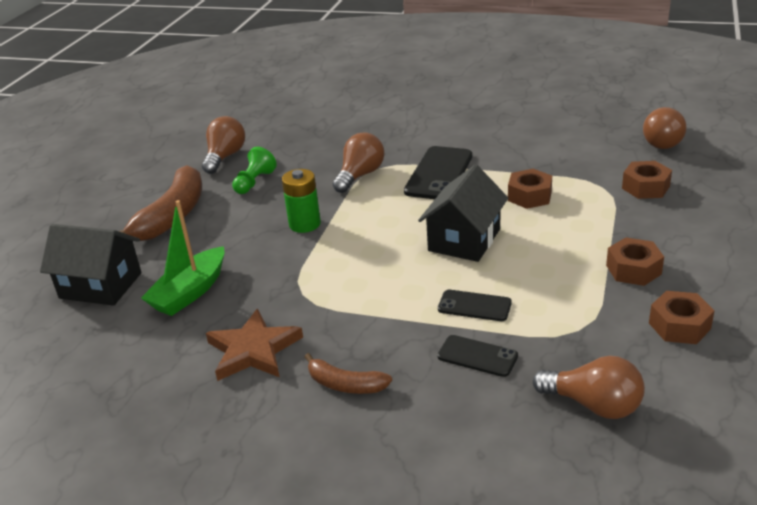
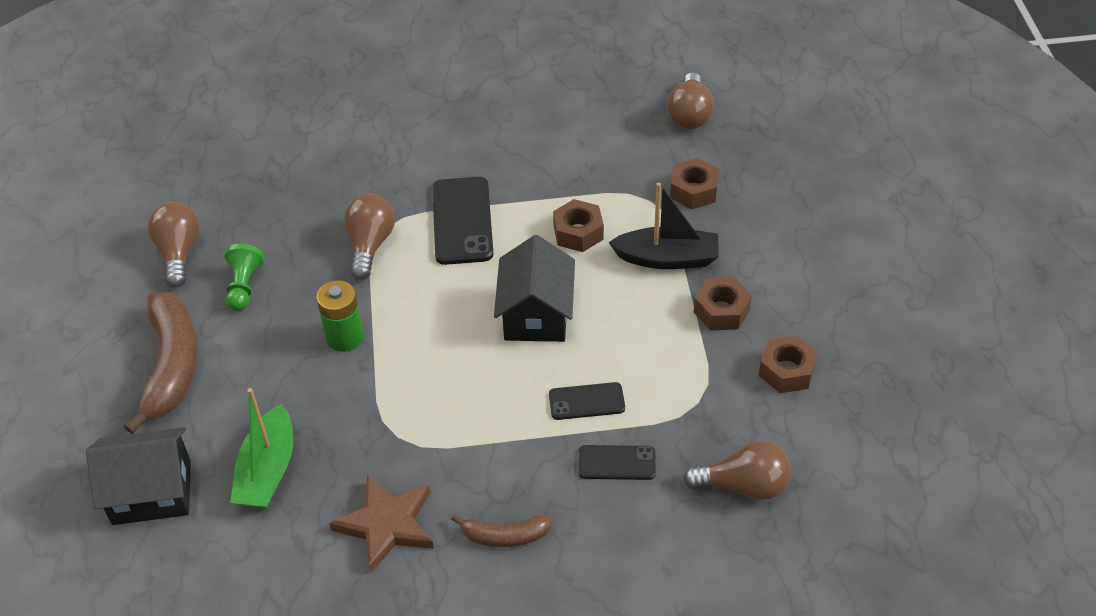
camera: 25 degrees left, 15 degrees up
(599, 225) = (667, 258): none -> black boat

